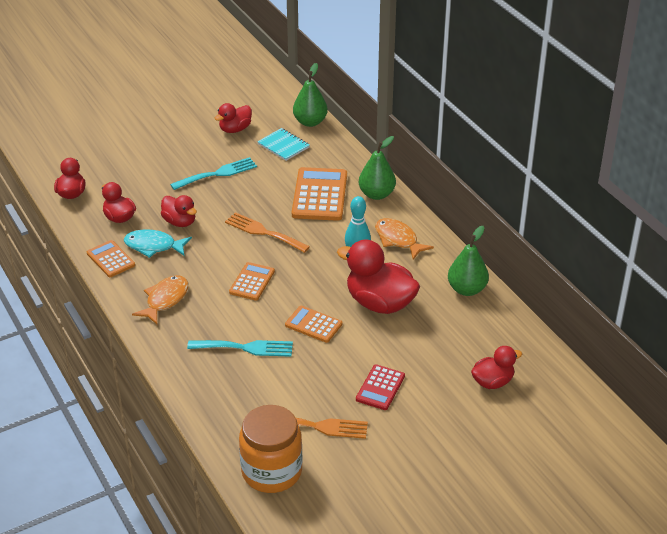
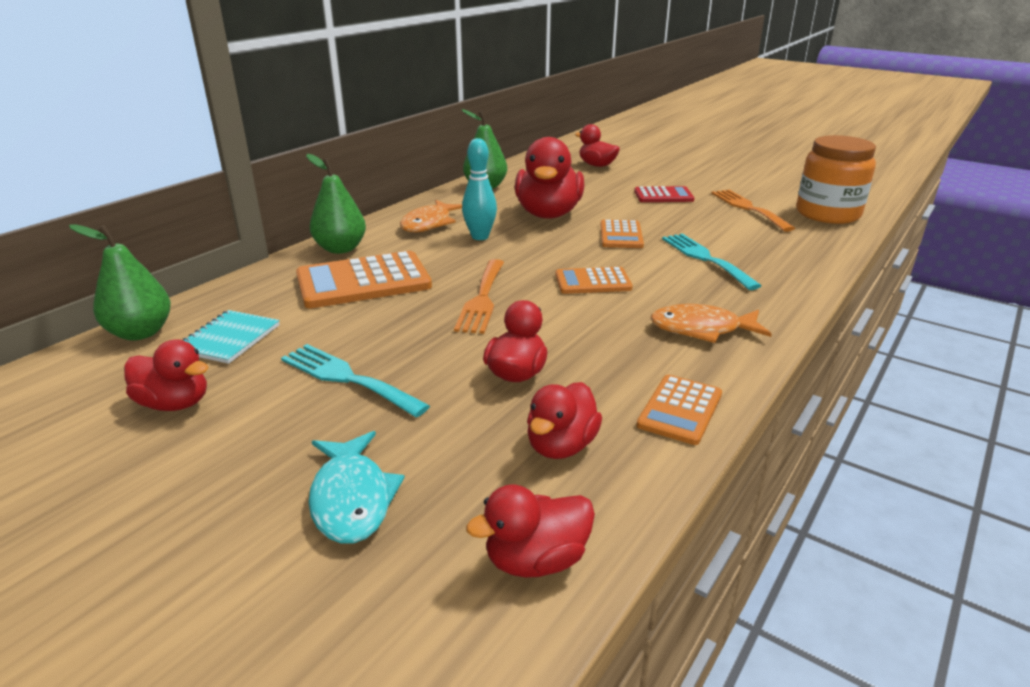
camera: 115 degrees left, 10 degrees down
(153, 246) = (602, 378): turquoise fish -> turquoise fish (352, 498)

